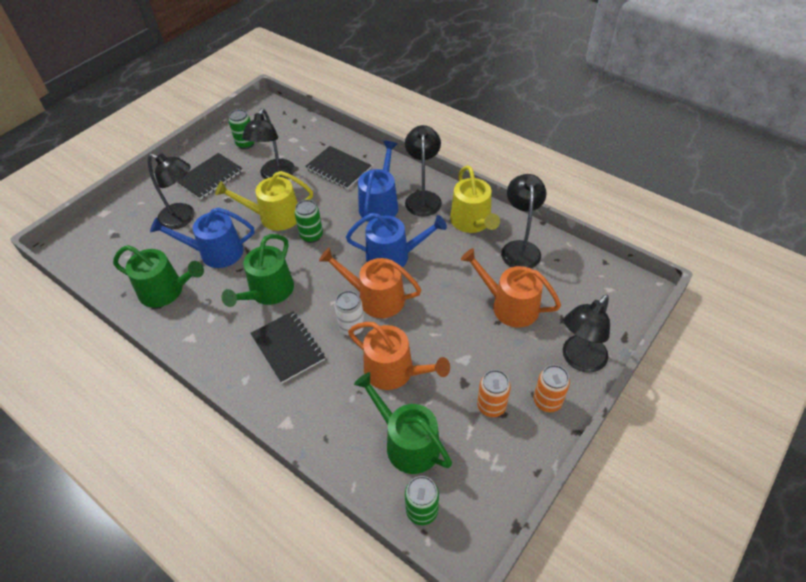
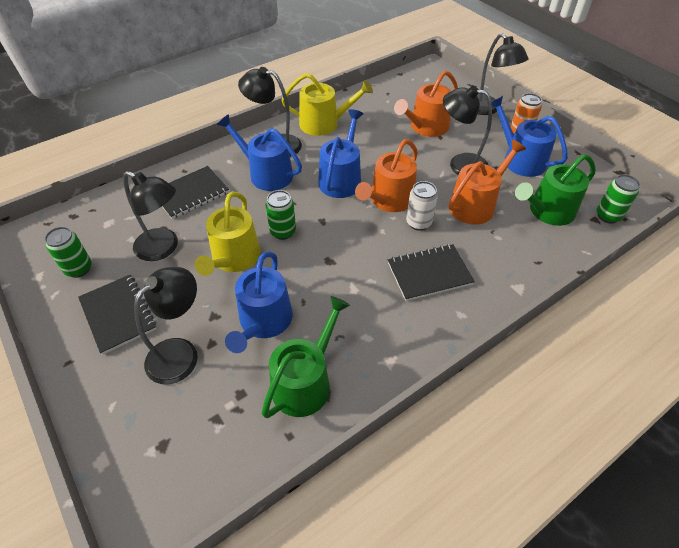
camera: 75 degrees left, 0 degrees up
(268, 292) = (348, 279): green watering can -> none
(491, 406) = (520, 159): orange can -> blue watering can
(520, 248) = (367, 107): black lamp -> black lamp (460, 164)

